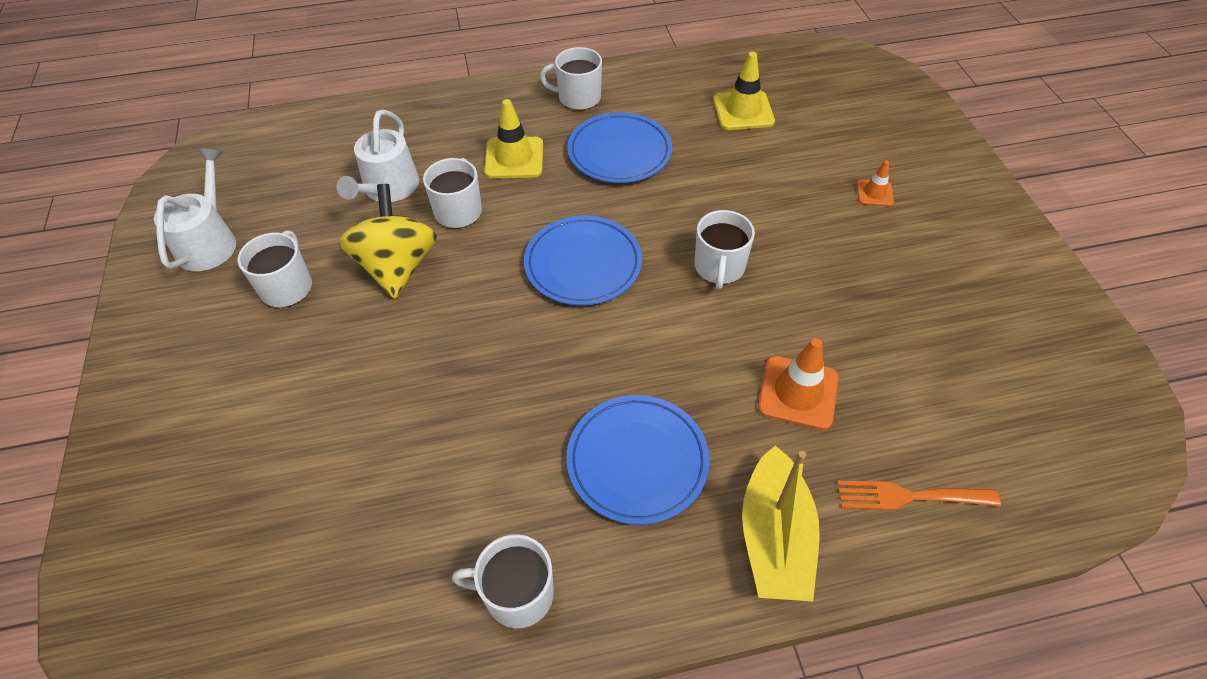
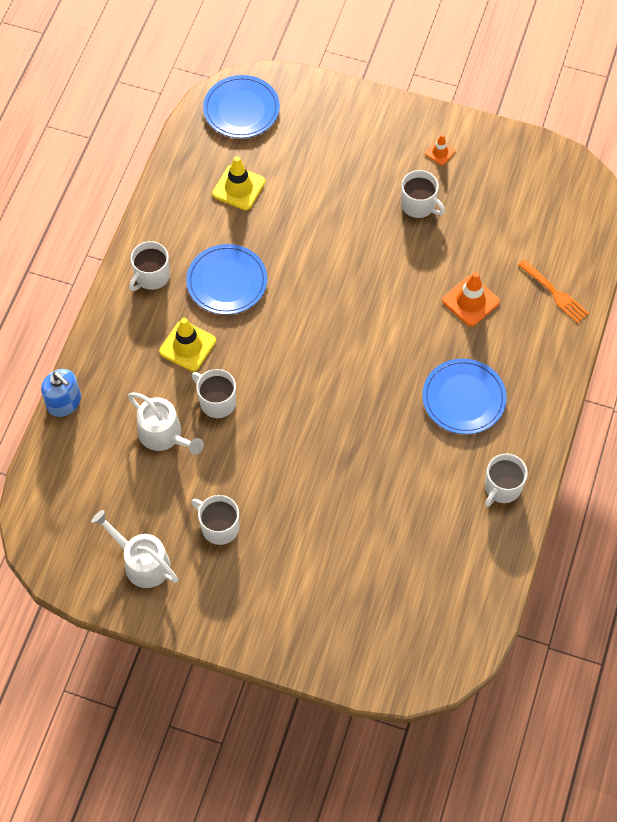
camera: 60 degrees left, 10 degrees up
(384, 103) = (64, 402): none -> blue soap dispenser
(397, 267) = (244, 457): yellow spinning top -> none
(583, 264) = (312, 354): blue plate -> blue plate (241, 109)
(719, 267) = (363, 285): white mug -> white mug (419, 205)
(774, 537) = (540, 363): yellow boat -> none
(874, 193) = (362, 168): orange traffic cone -> orange traffic cone (440, 152)
(909, 496) = (555, 293): orange fork -> orange fork turned 75 degrees counterclockwise

